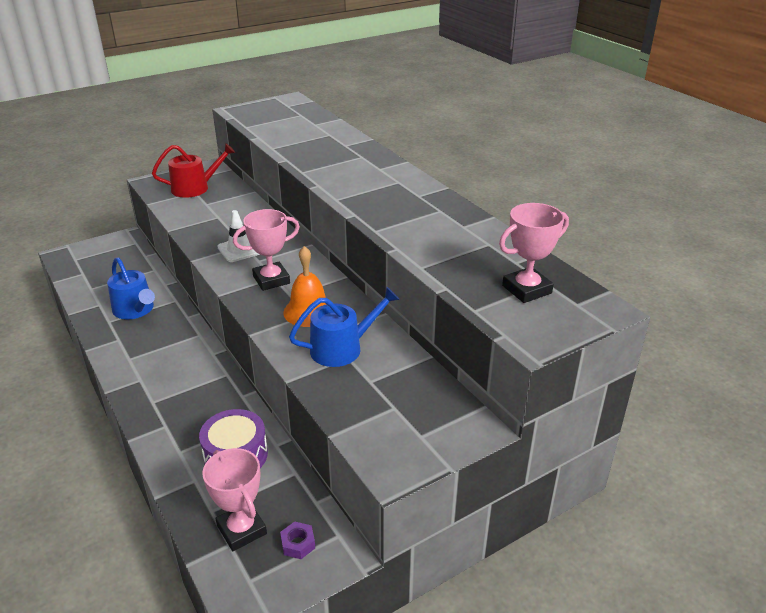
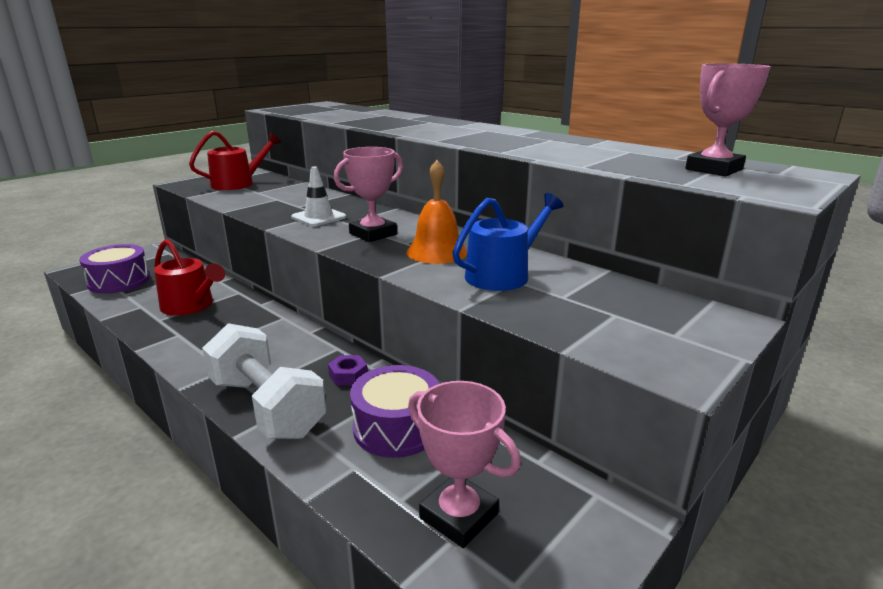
camera: 15 degrees left, 10 degrees down
(90, 273) = (119, 281): none -> purple drum
(135, 310) = (191, 306): blue watering can -> red watering can
(157, 420) = (267, 407): none -> white dumbbell
(298, 544) = (550, 517): purple nut -> purple nut (348, 375)

